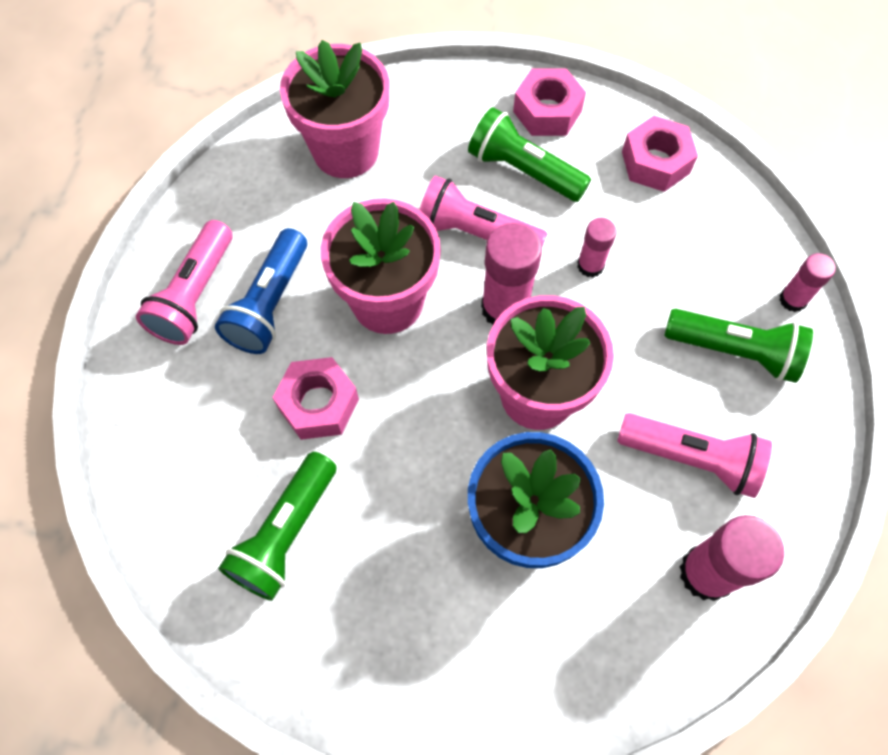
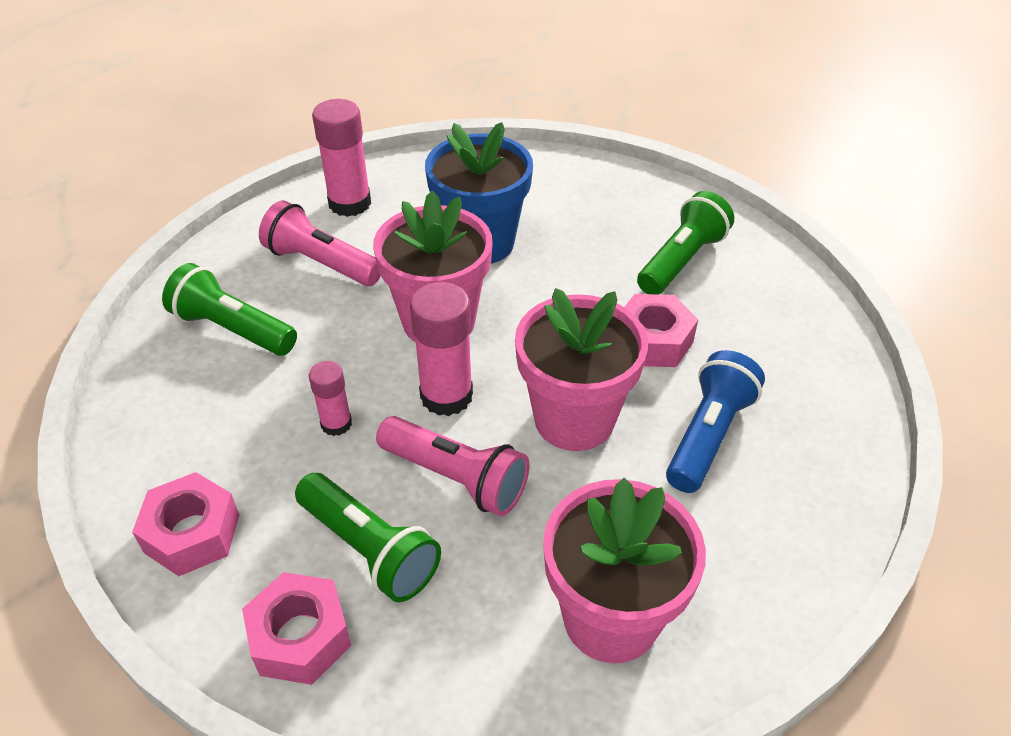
camera: 170 degrees left, 20 degrees down
(195, 295) = (798, 456): pink flashlight -> none
(792, 300) = (143, 363): pink glue stick -> none

